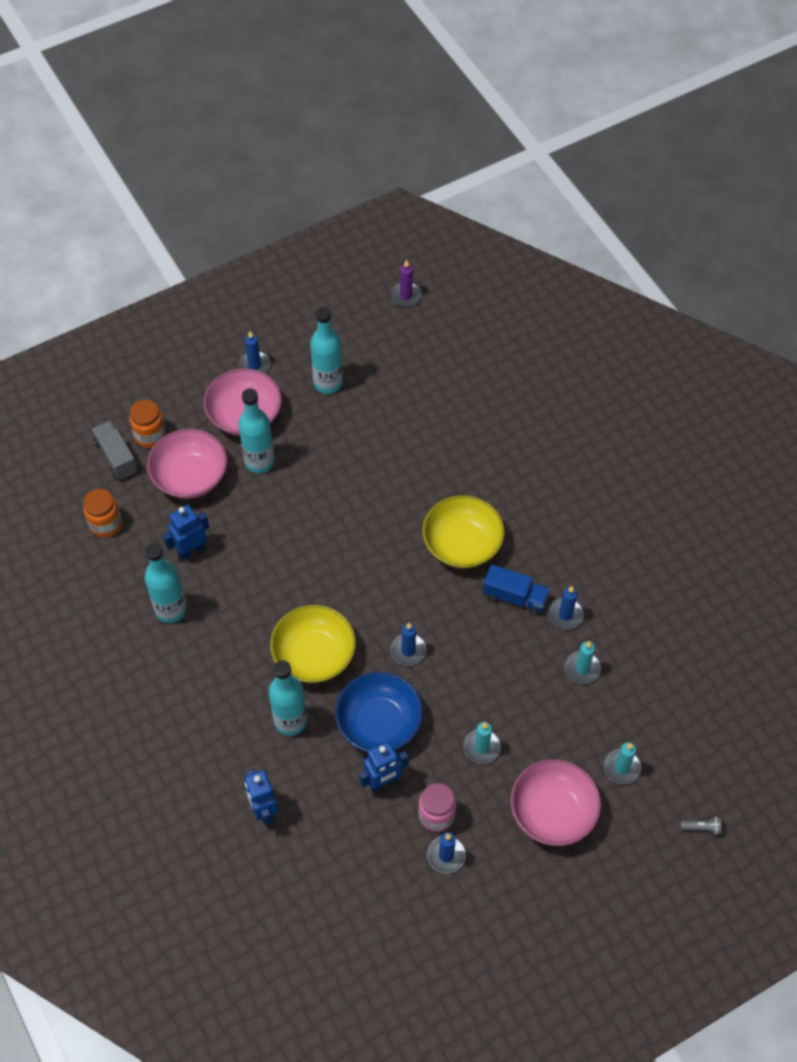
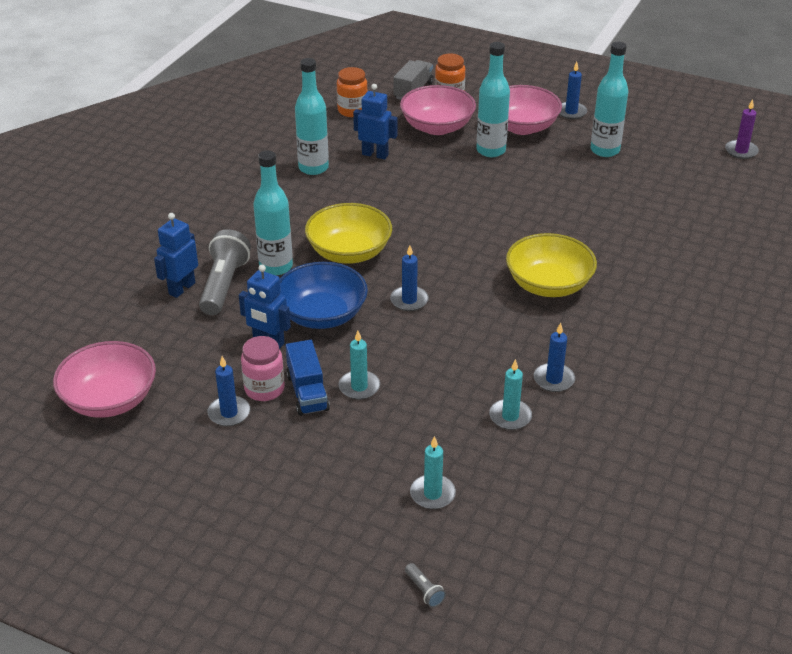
camera: 55 degrees right, 20 degrees down
(284, 774) = (224, 285): none -> grey flashlight
(515, 597) = (534, 339): blue truck -> blue truck (307, 392)
(552, 812) = (337, 465): pink bowl -> pink bowl (110, 399)

